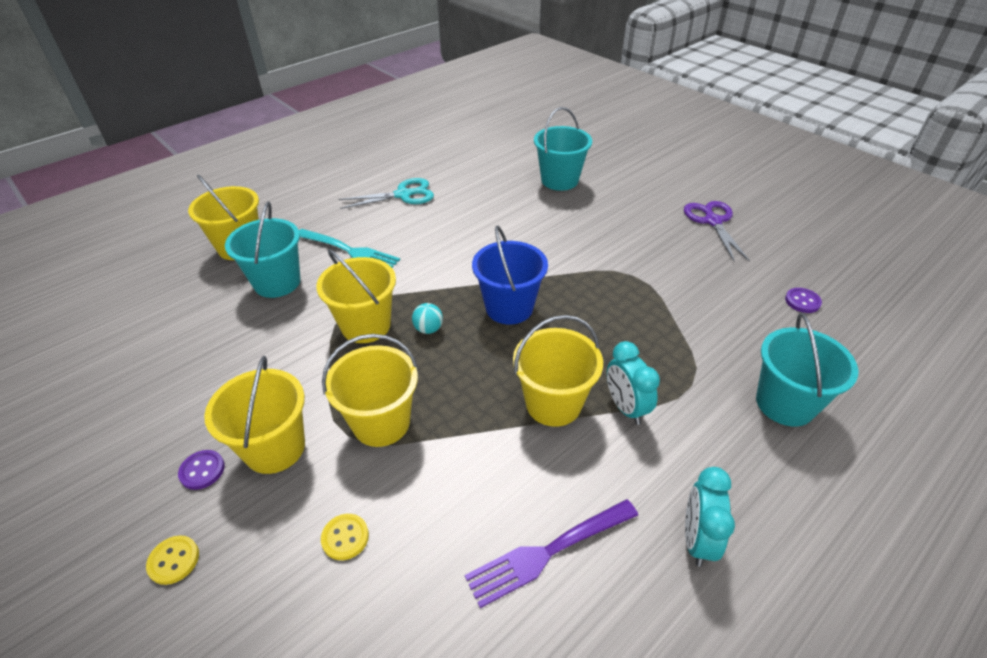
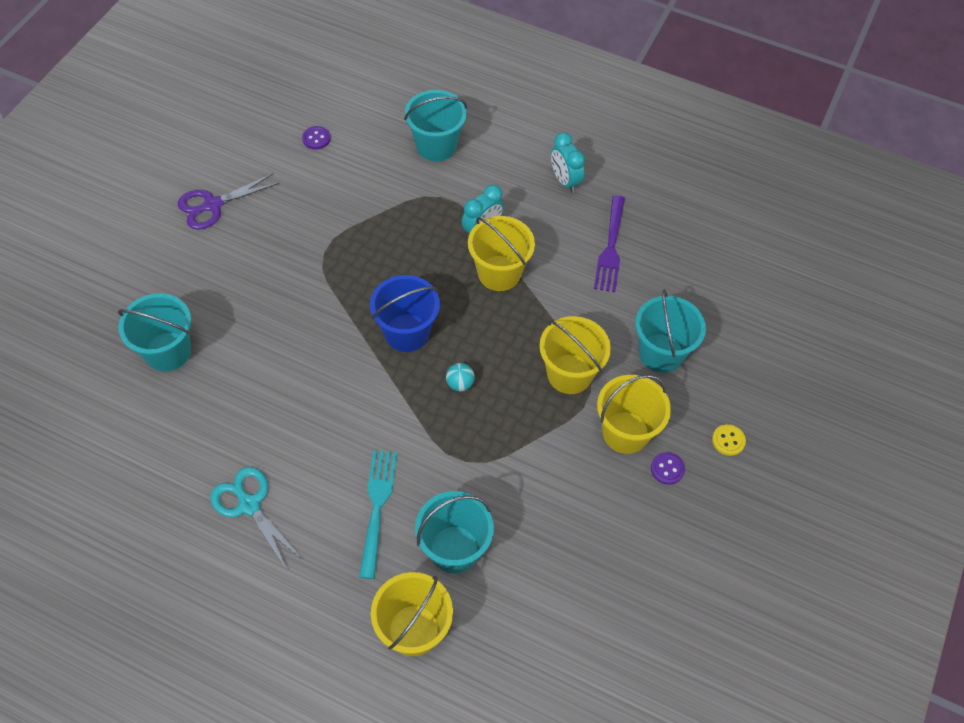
camera: 115 degrees left, 15 degrees up
(345, 537) = (661, 353): yellow button -> turquoise bucket
(366, 325) = (477, 435): yellow bucket -> none
(549, 551) = (610, 247): purple fork -> purple fork turned 60 degrees clockwise
(697, 539) = (565, 181): turquoise clock -> turquoise clock turned 75 degrees clockwise

